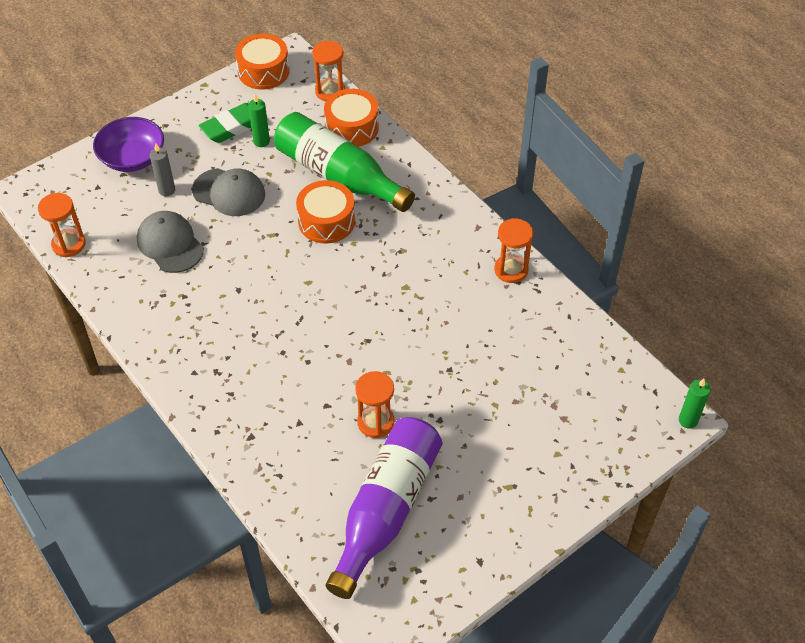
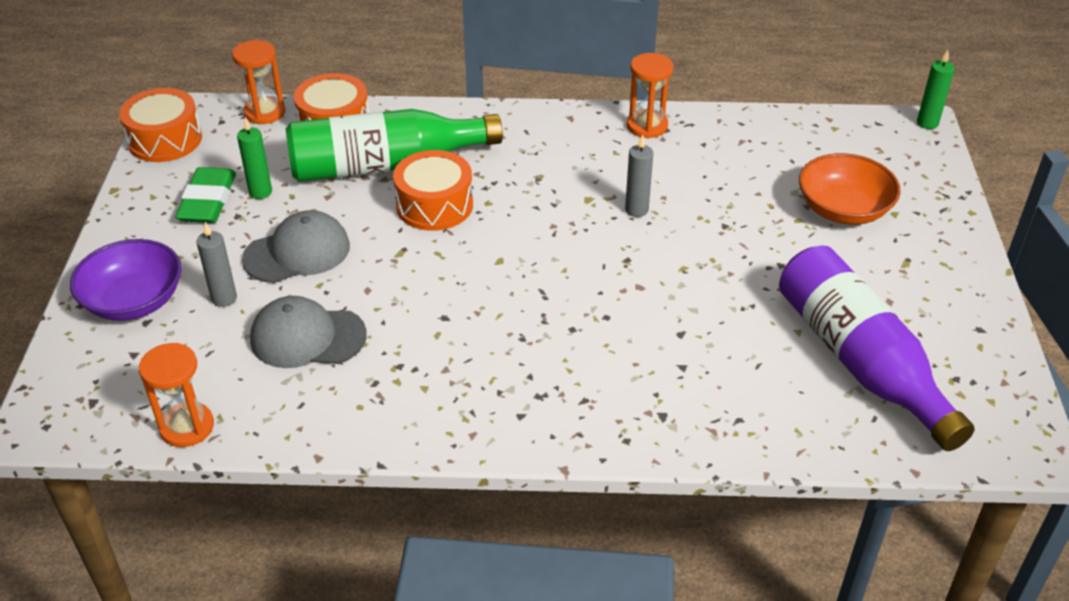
camera: 50 degrees left, 10 degrees down
(375, 422) = (739, 309): orange hourglass -> none
(419, 316) = (636, 210): none -> grey candle
(531, 423) = (843, 209): none -> orange bowl

